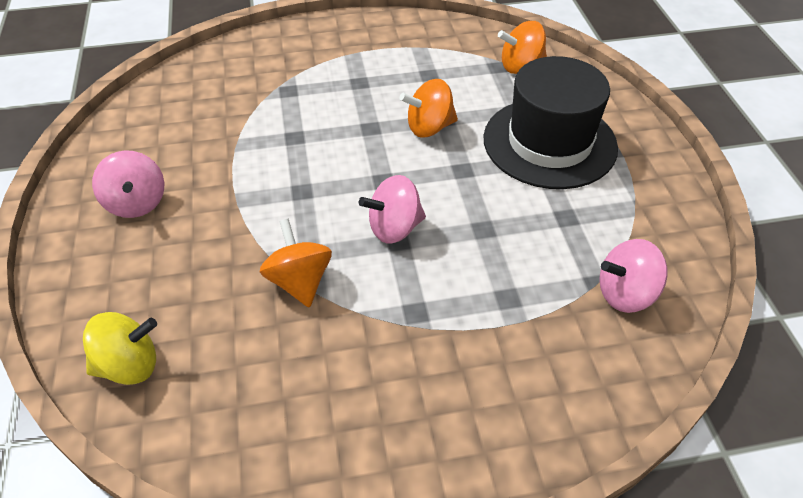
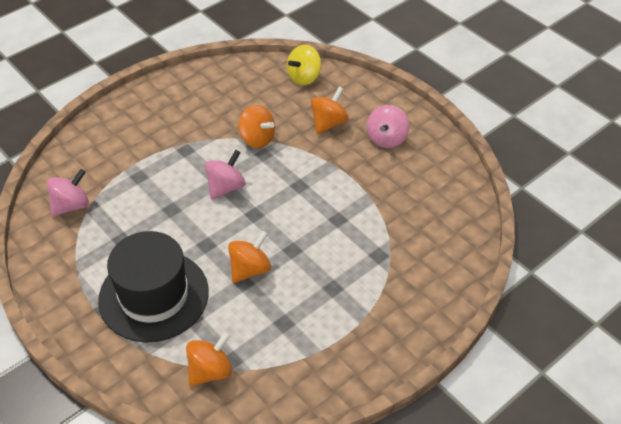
camera: 150 degrees right, 0 degrees up
(136, 203) = (386, 138): pink spinning top -> pink spinning top turned 105 degrees counterclockwise
(181, 260) = (329, 123): none -> orange spinning top

